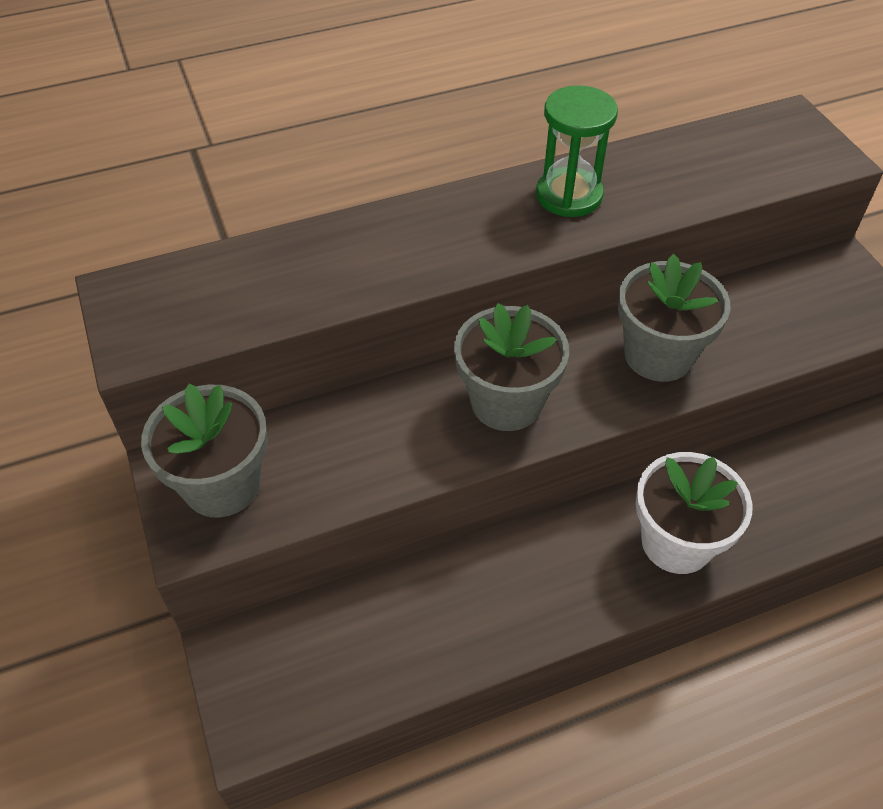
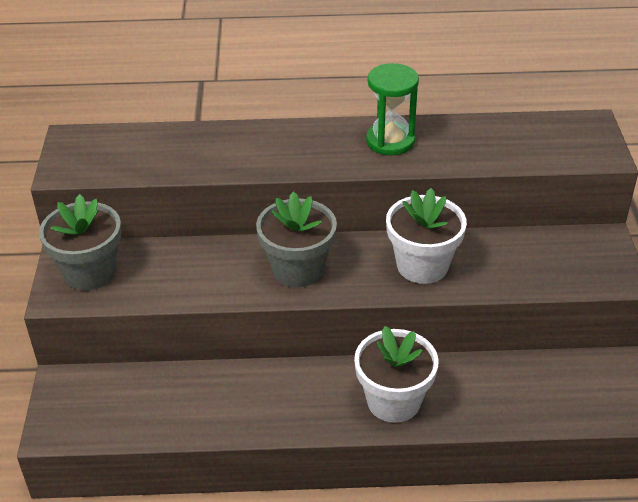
camera: 20 degrees right, 10 degrees down
(658, 355) = (422, 265): grey flower pot -> white flower pot

